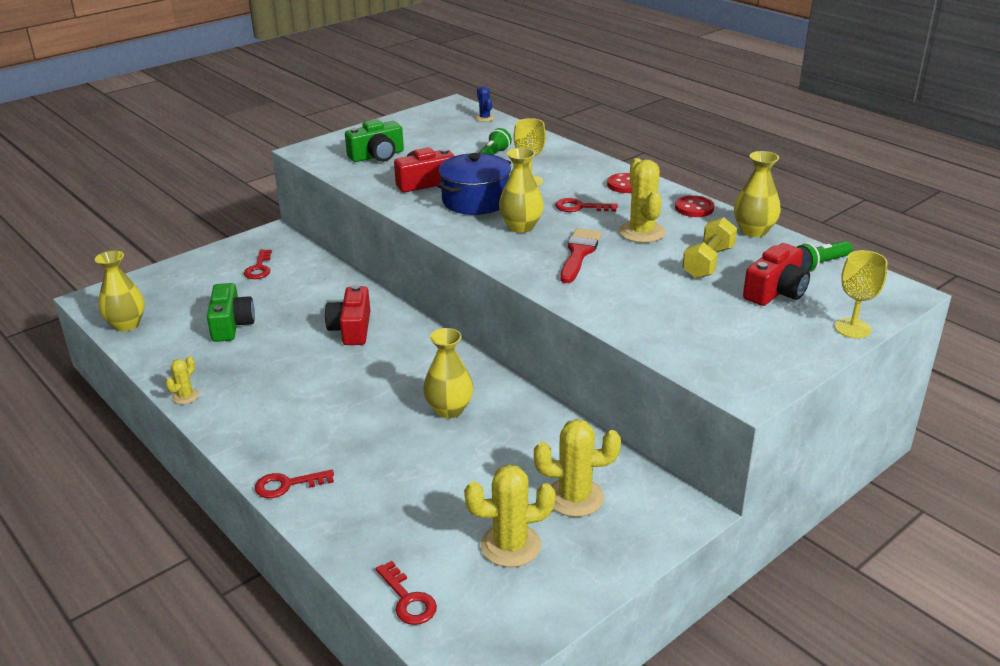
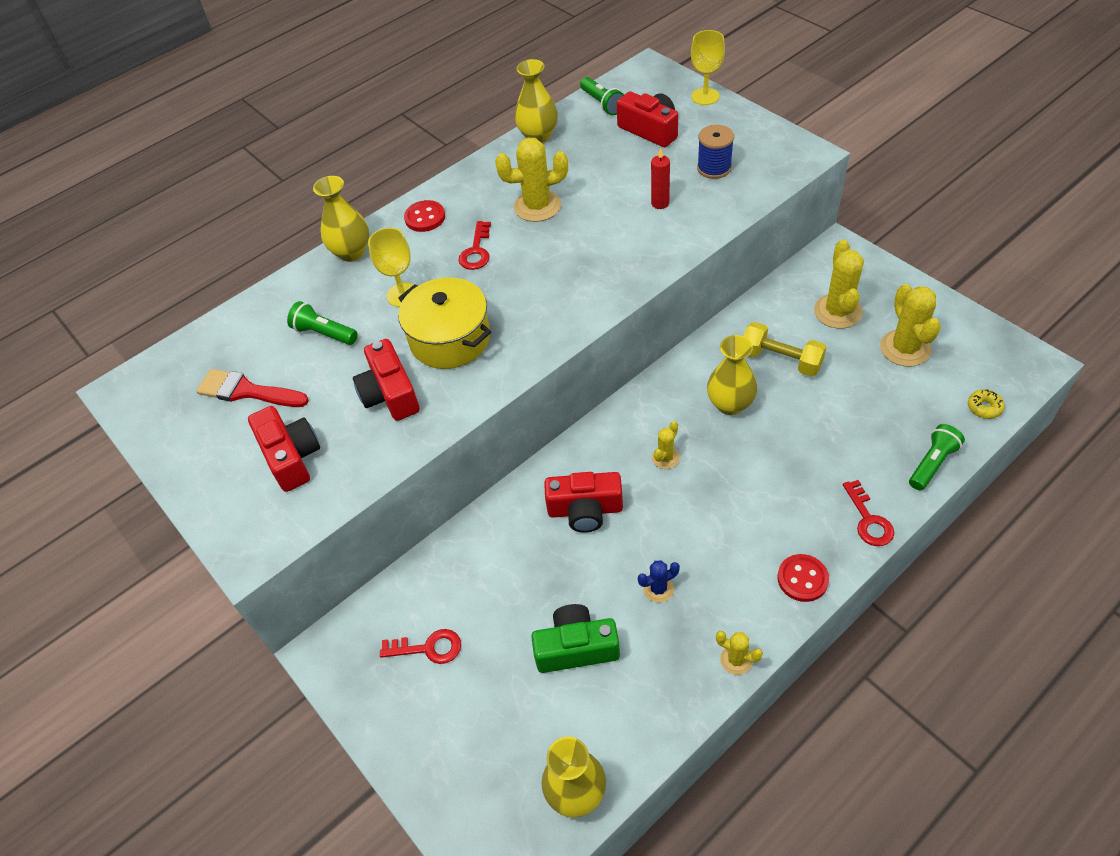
camera: 85 degrees left, 20 degrees up
(340, 541) = (932, 463): none -> green flashlight
(377, 156) = (291, 457): green camera -> red camera
(394, 370) = (665, 458): none -> yellow cactus
(408, 599) = (984, 407): red key -> yellow donut
(475, 201) = (450, 339): blue pot -> yellow pot
(484, 118) = (189, 350): blue cactus -> blue cactus (658, 589)
(521, 227) = (520, 295): yellow vase -> yellow vase (351, 252)
(579, 253) = (582, 249): red brush -> red brush (247, 391)
(647, 294) = (660, 203): none -> red candle
(694, 208) = (487, 170): red button -> red button (802, 579)
(708, 262) = (599, 165): yellow dumbbell -> yellow dumbbell (780, 360)
(711, 327) = (714, 168): none -> blue spool

